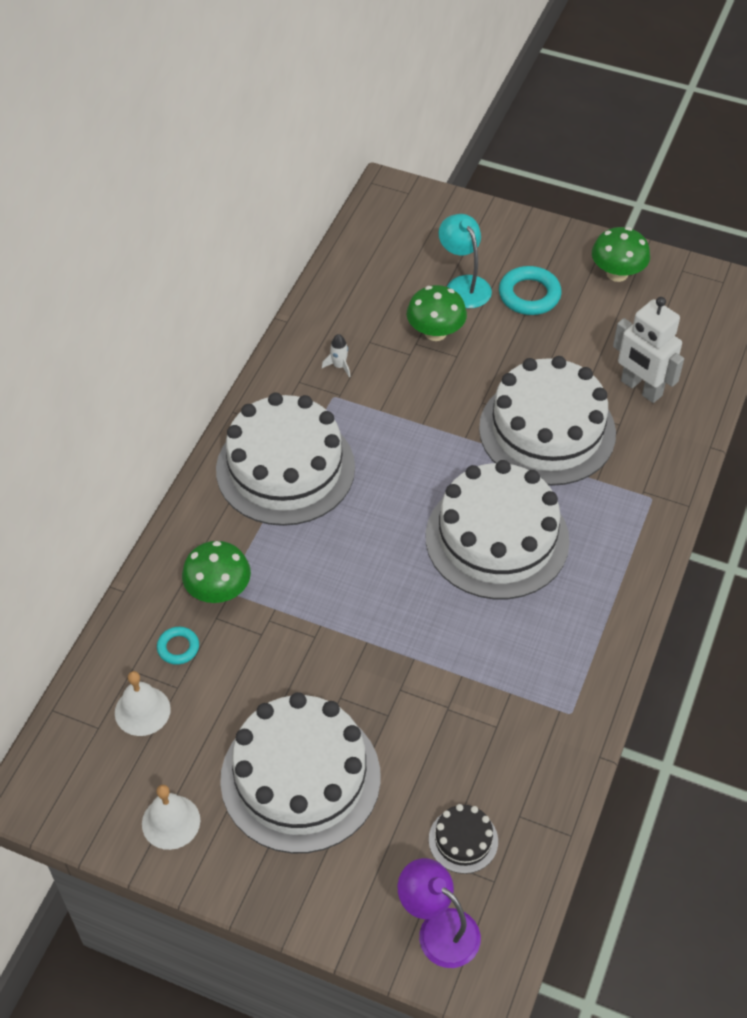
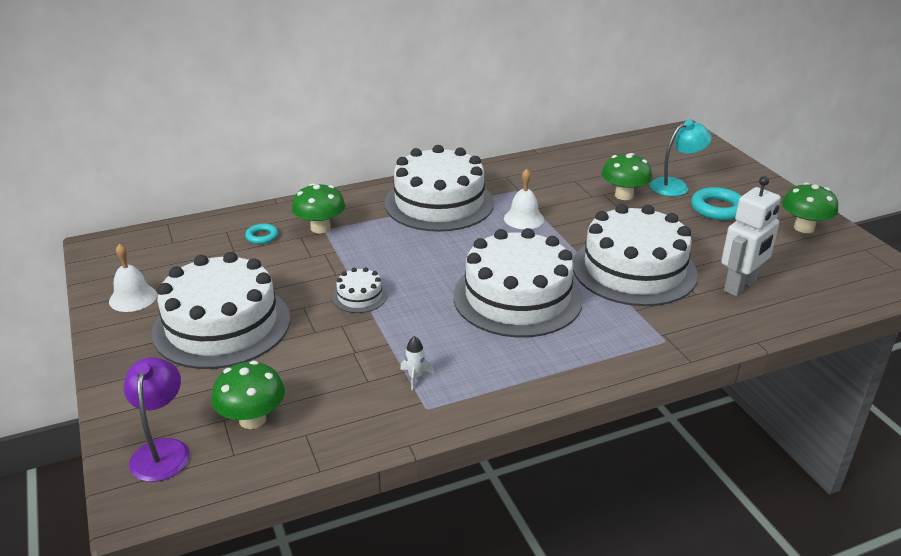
camera: 45 degrees right, 20 degrees down
(142, 710) = (202, 248): white bell -> white bell (523, 218)
(339, 366) = (539, 181): white rocket -> white rocket (415, 377)
(371, 645) = (359, 296): none -> white cake
(463, 840) = (252, 419): black cake -> green mushroom
(464, 285) = (676, 185): turquoise lamp -> turquoise lamp turned 45 degrees clockwise
(641, 388) = (740, 286): white robot -> white robot turned 135 degrees counterclockwise

